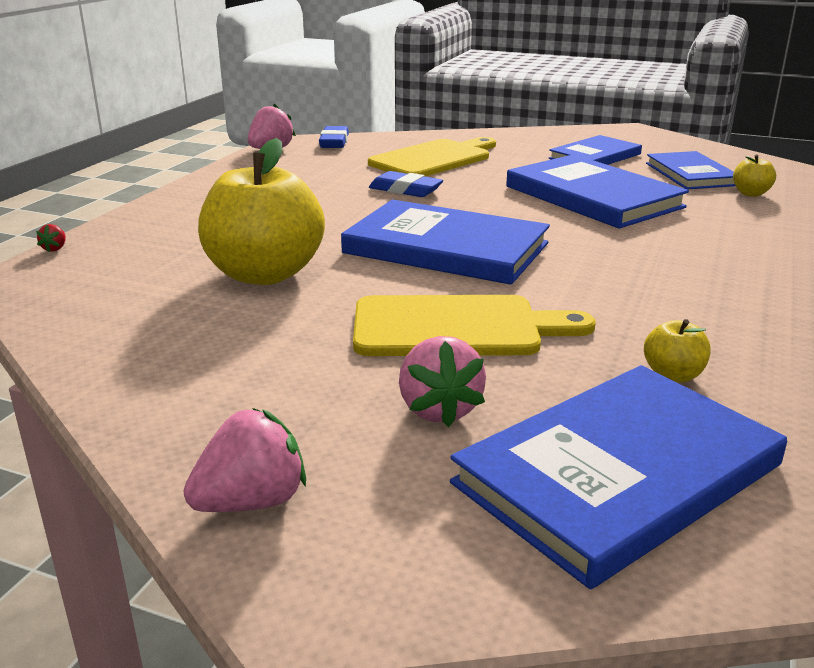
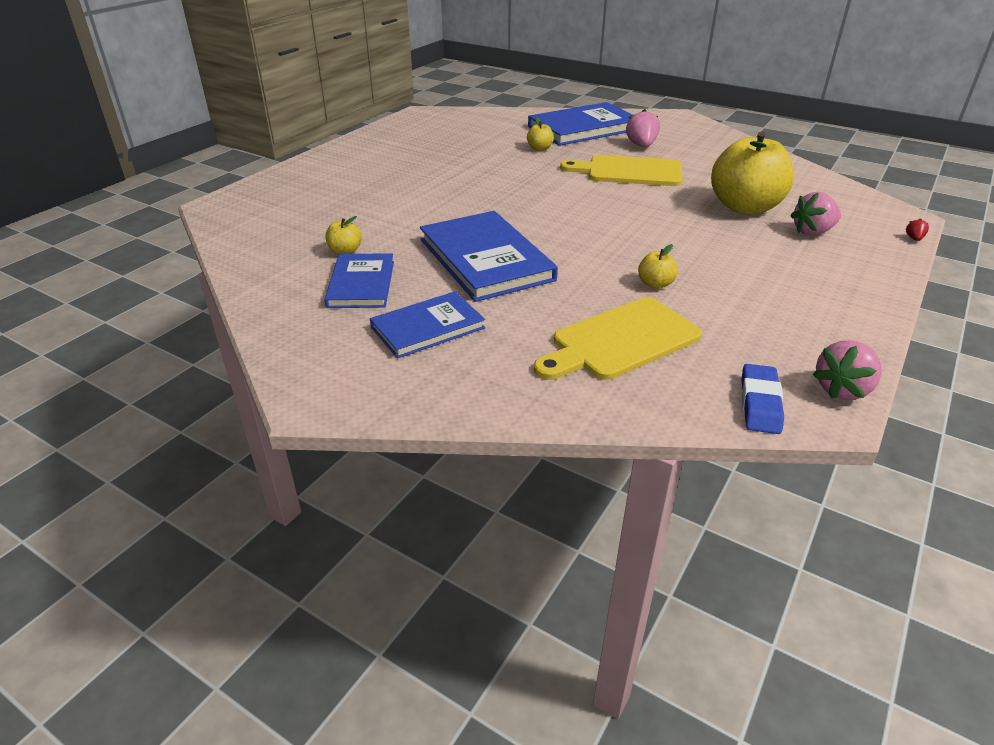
camera: 170 degrees left, 10 degrees up
(251, 502) = (704, 130): pink strawberry -> pink strawberry (812, 232)
(405, 190) = (655, 284): blue eraser -> yellow apple
(446, 248) = (626, 217): blue book -> none

